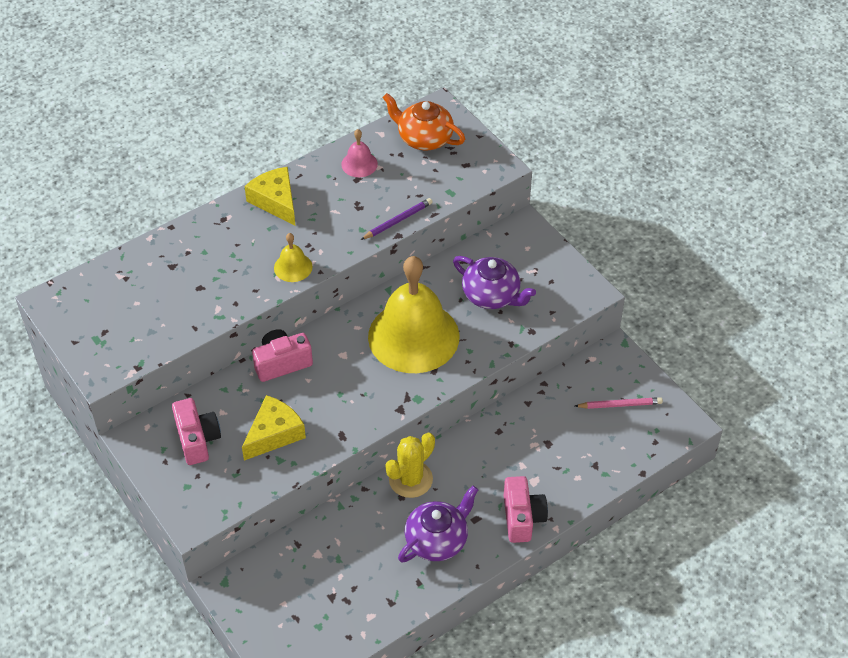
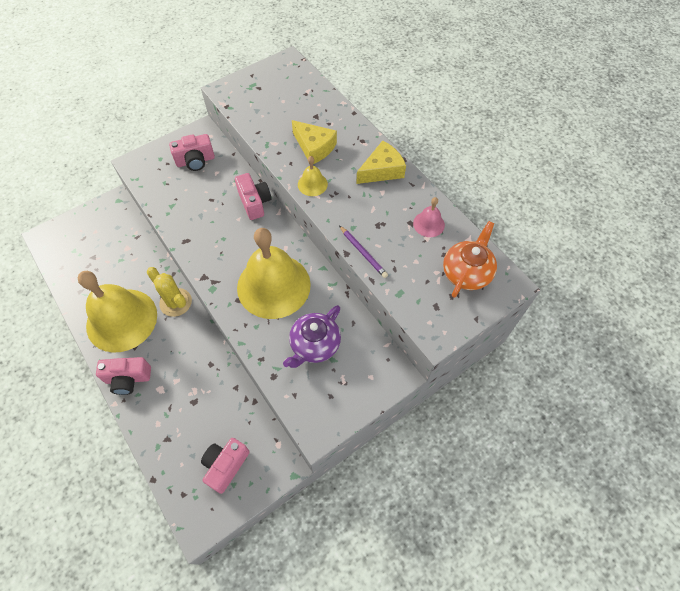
camera: 90 degrees right, 10 degrees up
(274, 434) = (193, 201): yellow cheese -> yellow cheese (314, 147)
(437, 540) = (121, 320): purple teapot -> yellow bell
(620, 405) = (226, 465): pink pencil -> pink camera

